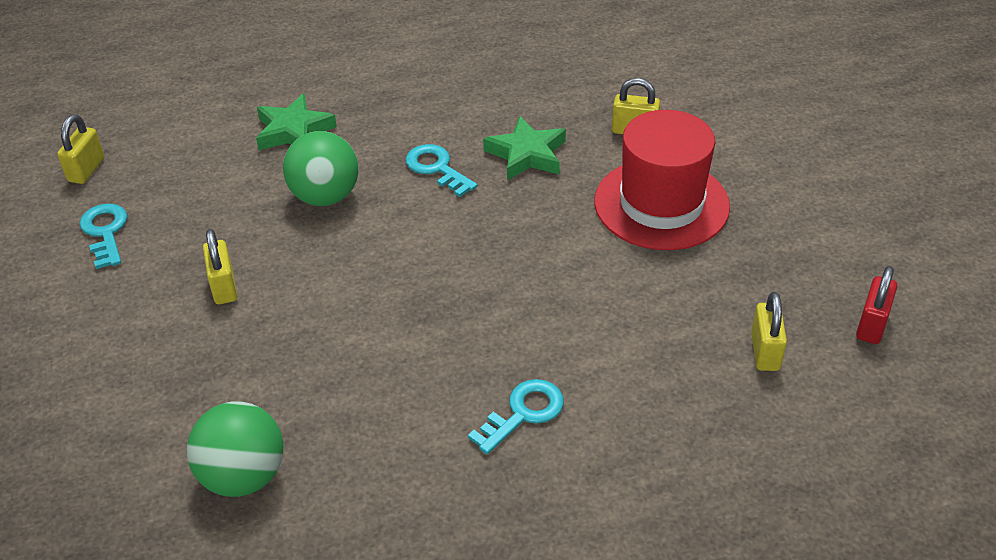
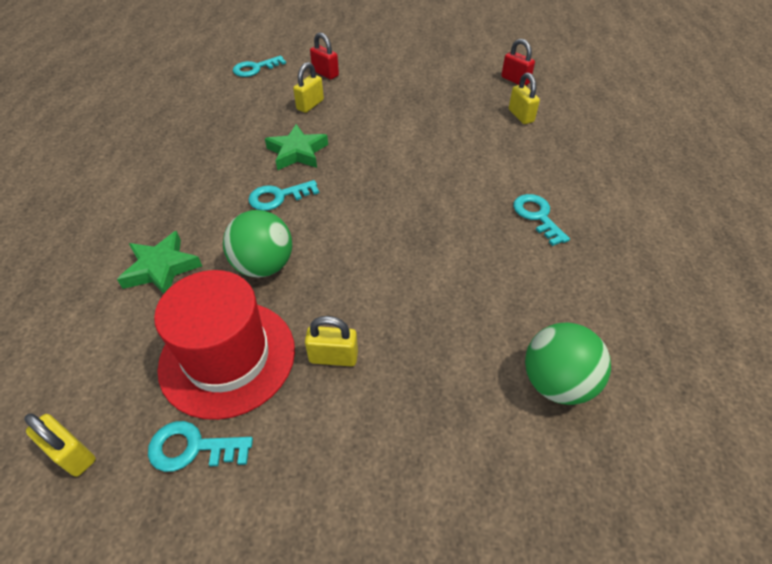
camera: 70 degrees left, 5 degrees up
(661, 204) = (384, 114): red hat -> red hat (227, 357)
(683, 56) = (255, 68): none -> turquoise key
(721, 118) = (325, 73): none -> red padlock
(765, 352) = (521, 116): yellow padlock -> yellow padlock turned 45 degrees clockwise

